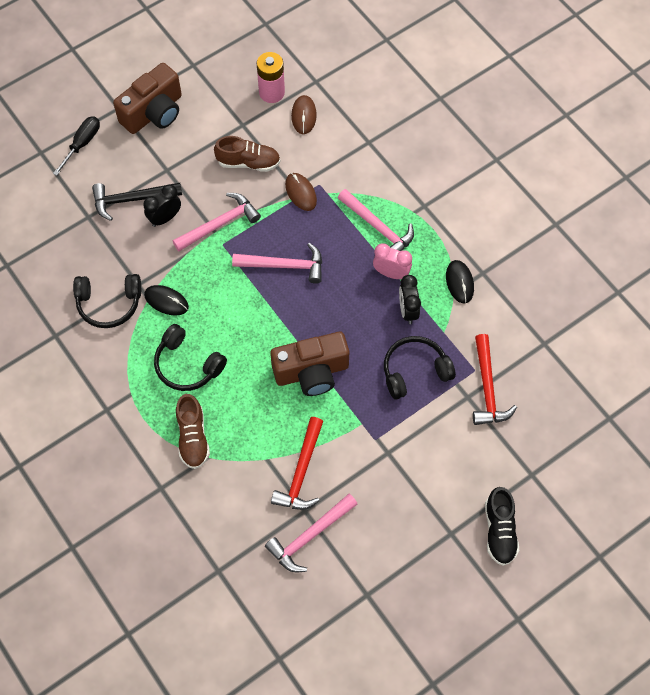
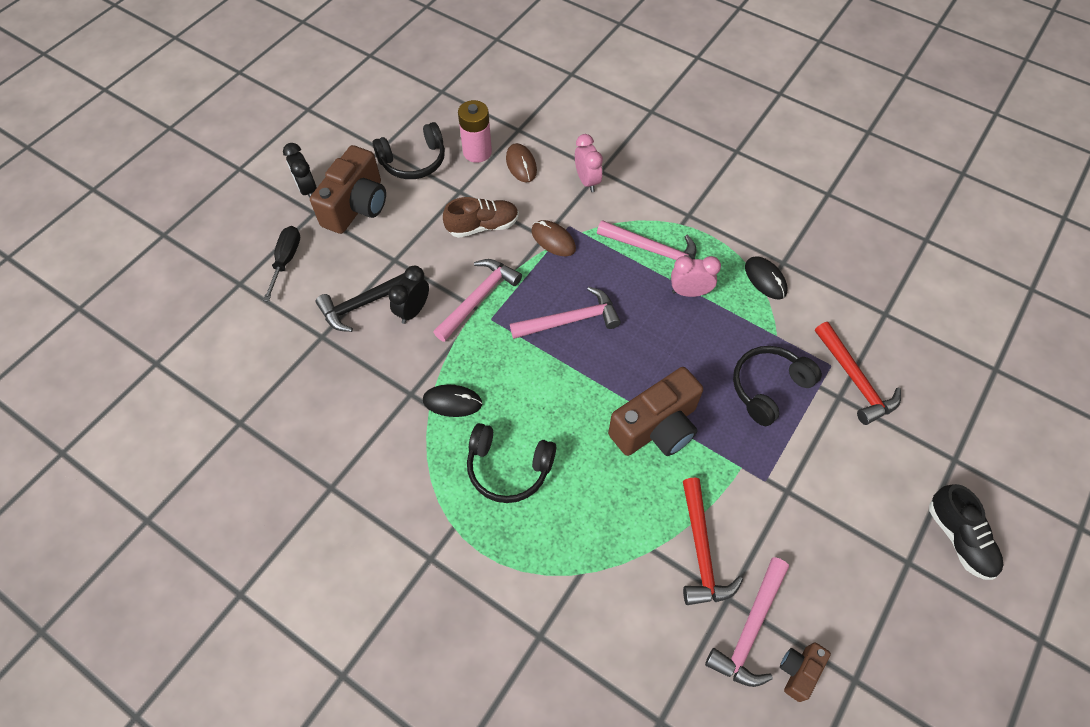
camera: 20 degrees left, 5 degrees down
(109, 303) = (384, 427): black headphones -> black headphones (413, 161)
(193, 437) = (552, 555): brown shoe -> none
(330, 575) = (799, 671): none -> brown camera
(352, 148) = (587, 181): none -> pink clock
(408, 310) = (727, 325): black clock -> black clock (307, 189)

